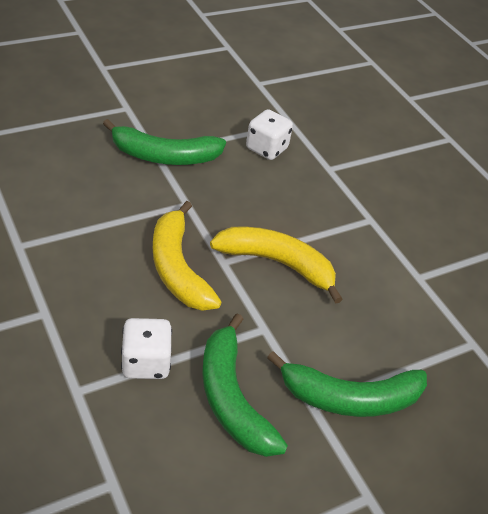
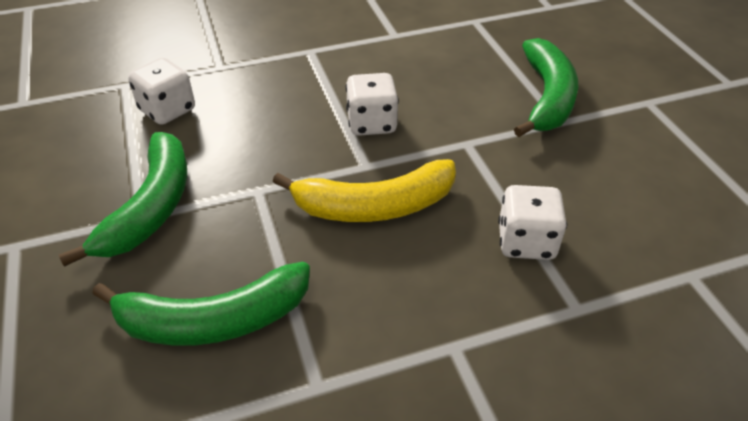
camera: 75 degrees left, 0 degrees up
(232, 398) = (562, 175): green banana -> green banana (213, 320)
(277, 263) = (371, 123): yellow banana -> white dice

